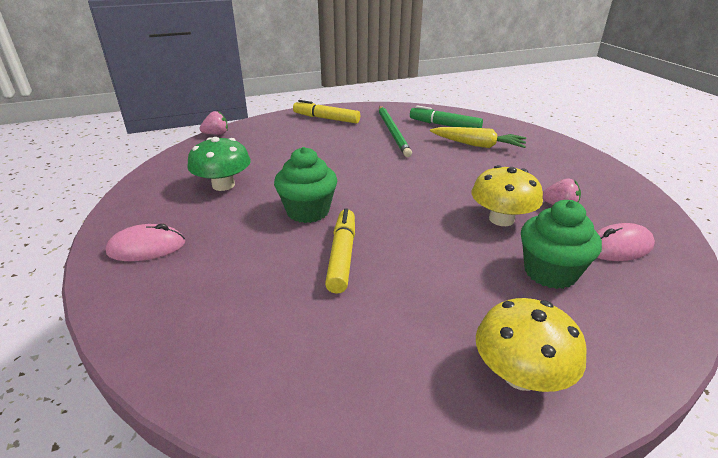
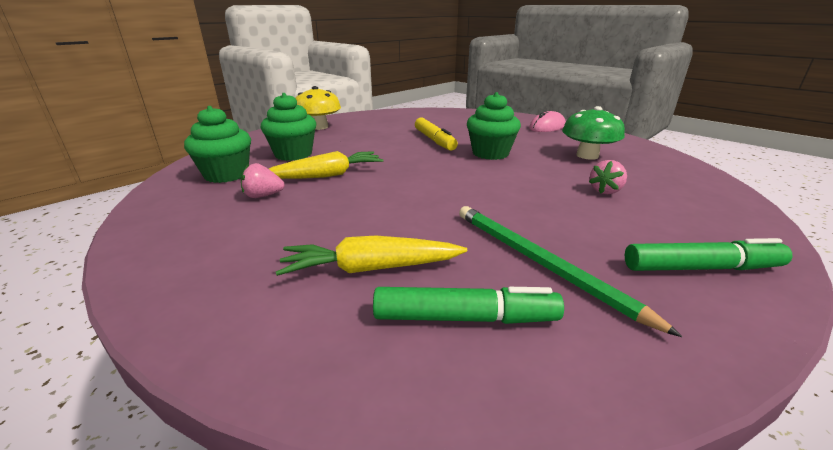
camera: 155 degrees right, 5 degrees down
(216, 134) = (740, 196): pink strawberry -> pink strawberry (605, 191)
(326, 118) = (701, 268): yellow marker -> green marker
(501, 219) = (327, 175): yellow mushroom -> yellow carrot
(618, 247) = (226, 174): pink mouse -> green cupcake

